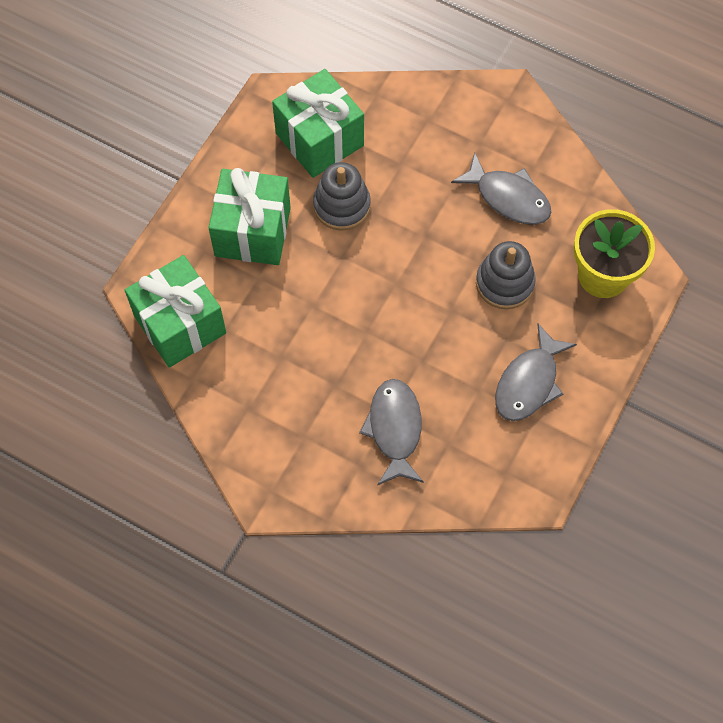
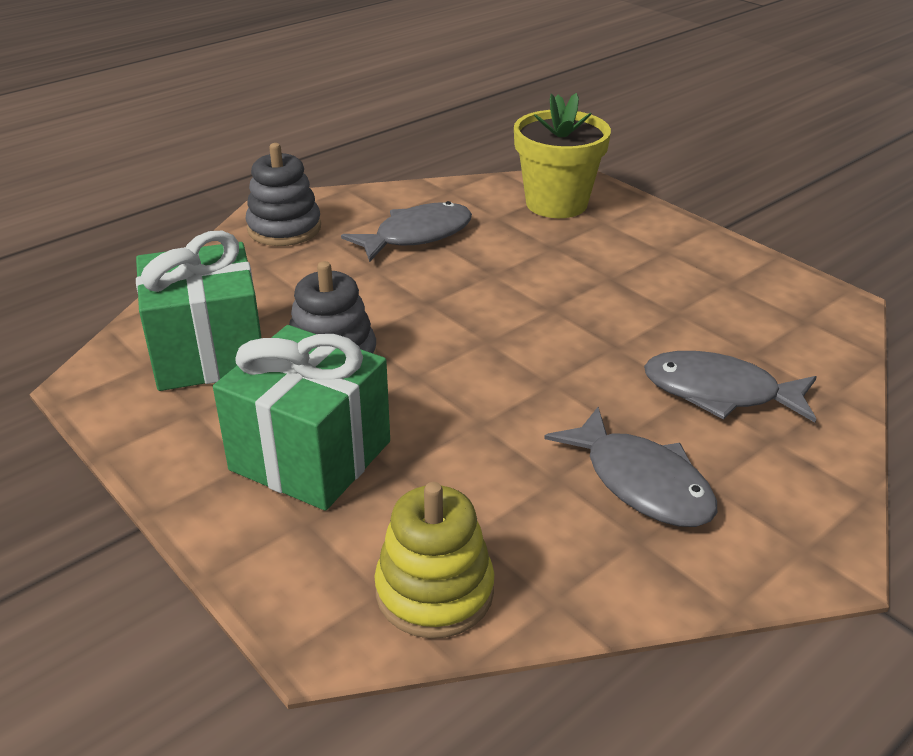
camera: 70 degrees left, 30 degrees down
(180, 324) = (434, 591): green gift -> yellow stacking toy
(504, 283) = (533, 262): grey stacking toy -> grey stacking toy (284, 228)
(529, 382) = (678, 276): grey fish -> grey fish (641, 482)

